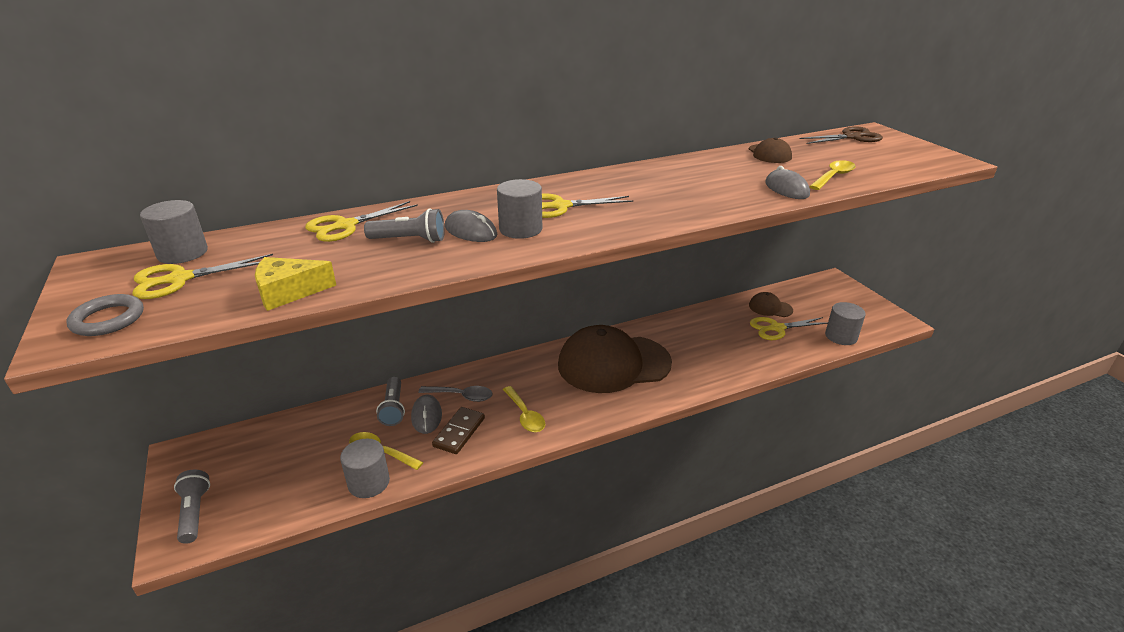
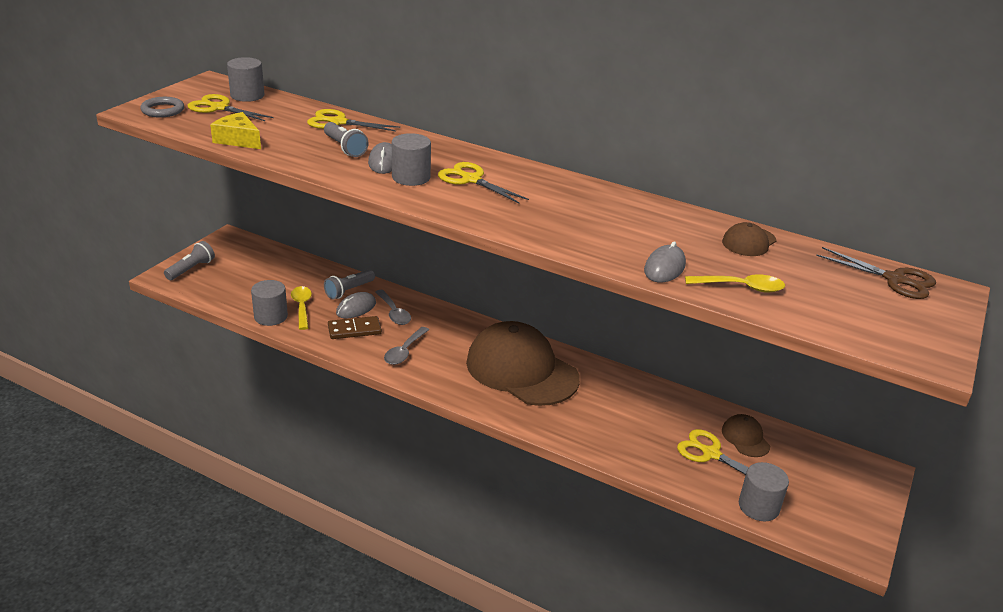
camera: 50 degrees right, 0 degrees up
(525, 415) = (404, 351): yellow spoon -> grey spoon

